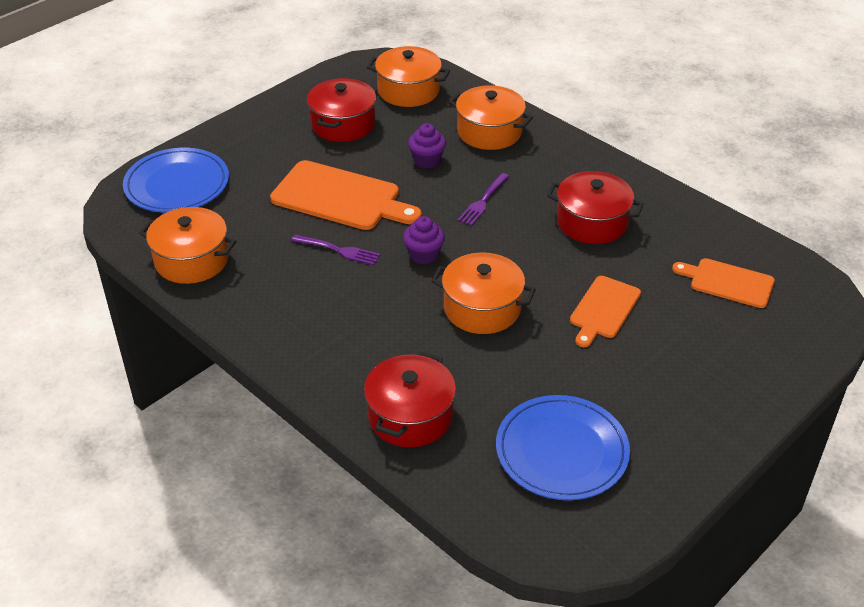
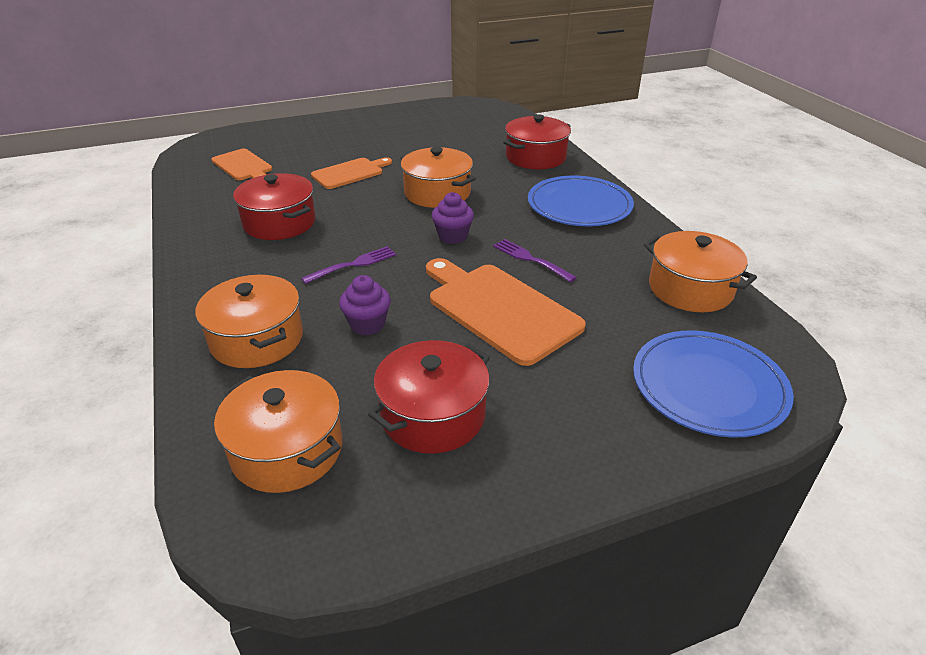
camera: 155 degrees left, 5 degrees down
(561, 451) = (455, 129): blue plate -> blue plate (579, 205)

